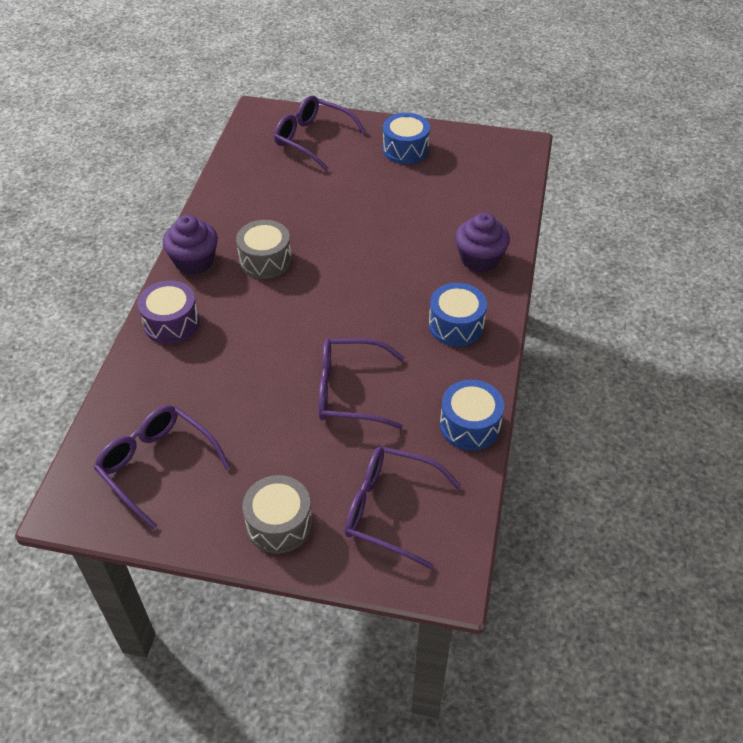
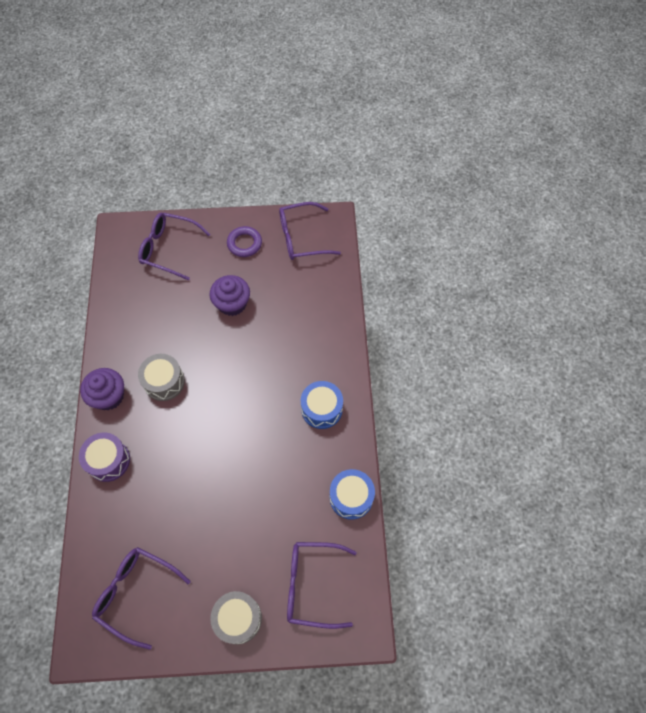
camera: 15 degrees left, 15 degrees up
(349, 391) = (258, 490): purple glasses -> purple glasses (301, 238)
(405, 149) = (244, 244): blue drum -> purple ring
(479, 259) = (325, 341): purple cupcake -> purple cupcake (232, 303)

